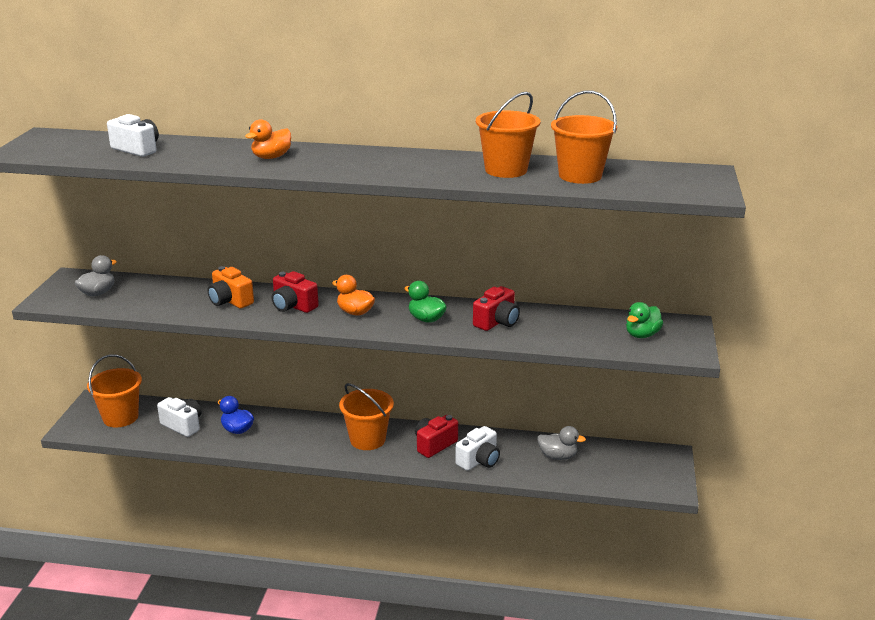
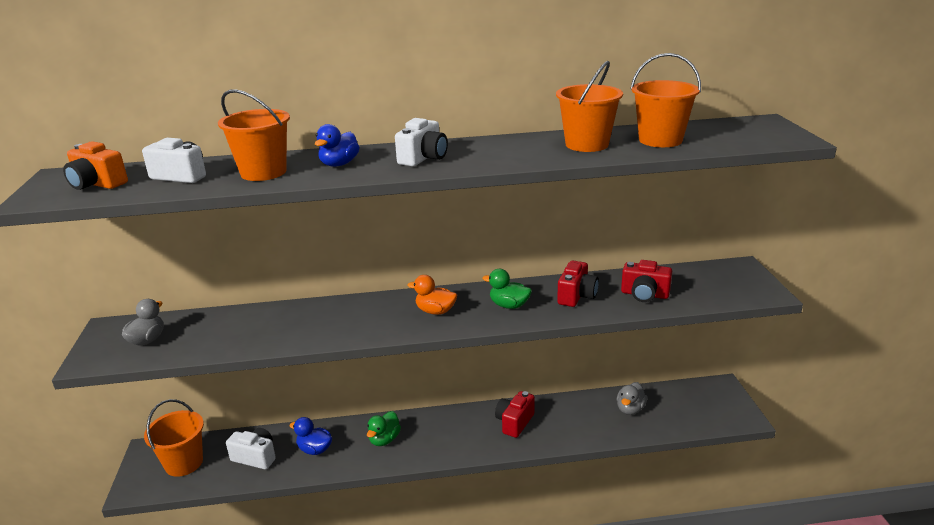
camera: 15 degrees left, 0 degrees up
(230, 301) = (299, 322): orange camera -> orange camera (97, 184)
(271, 157) = (339, 164): orange duck -> blue duck
(293, 306) = (369, 316): red camera -> red camera (644, 294)
(367, 439) = (449, 431): orange bucket -> orange bucket (263, 172)
(479, 460) = (564, 429): white camera -> white camera (423, 158)
(558, 456) = (630, 409): grey duck -> grey duck turned 120 degrees clockwise
(642, 335) = (712, 284): green duck -> green duck (384, 439)

